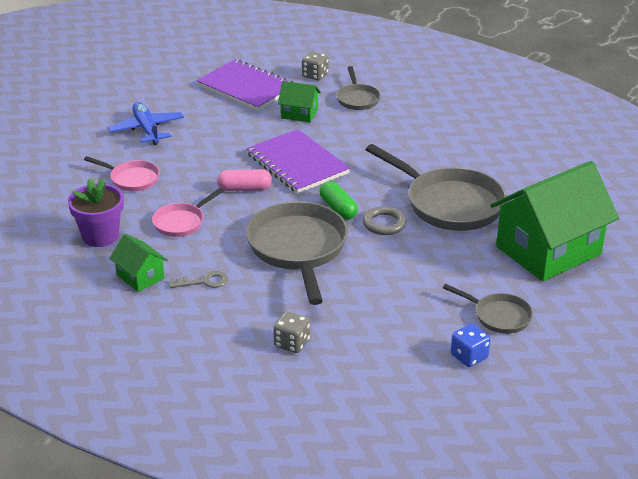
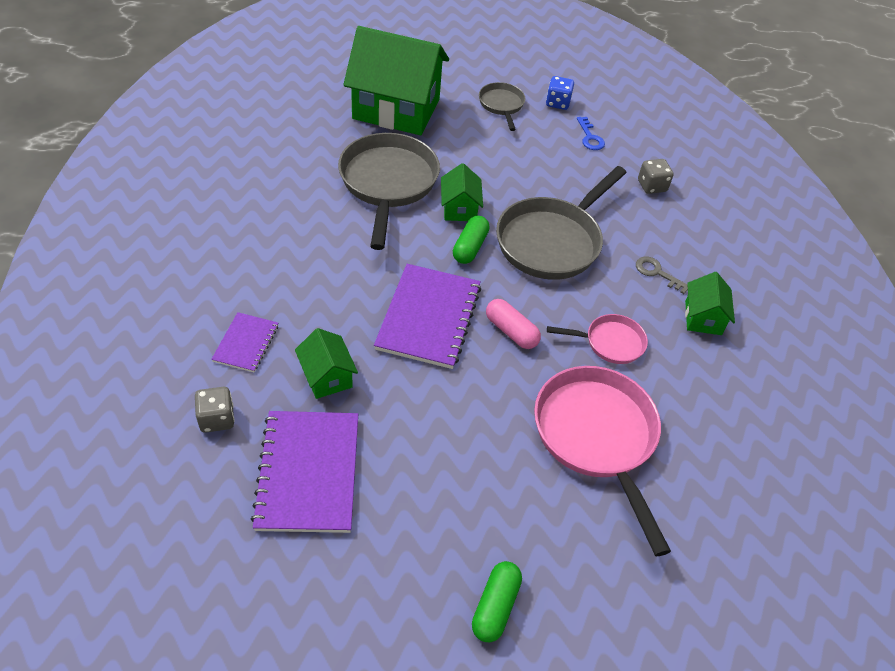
camera: 135 degrees left, 15 degrees up
(100, 236) = (697, 388): purple flower pot -> none
(104, 105) = (495, 606): none -> green capsule
(132, 179) = (597, 437): pink pan -> pink pan, size x1.93
(147, 130) = (499, 504): blue plane -> none
(357, 99) = (246, 343): grey pan -> purple notebook
(384, 224) = (459, 208): grey ring -> green house
(395, 346) = (590, 137): none -> blue key

